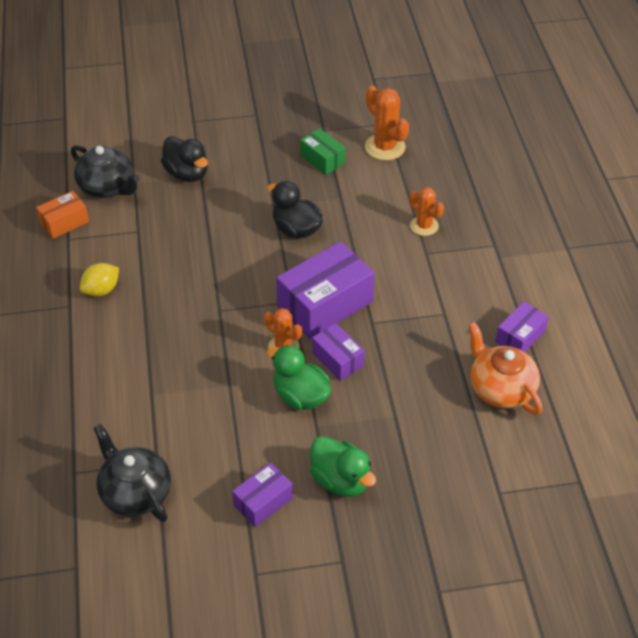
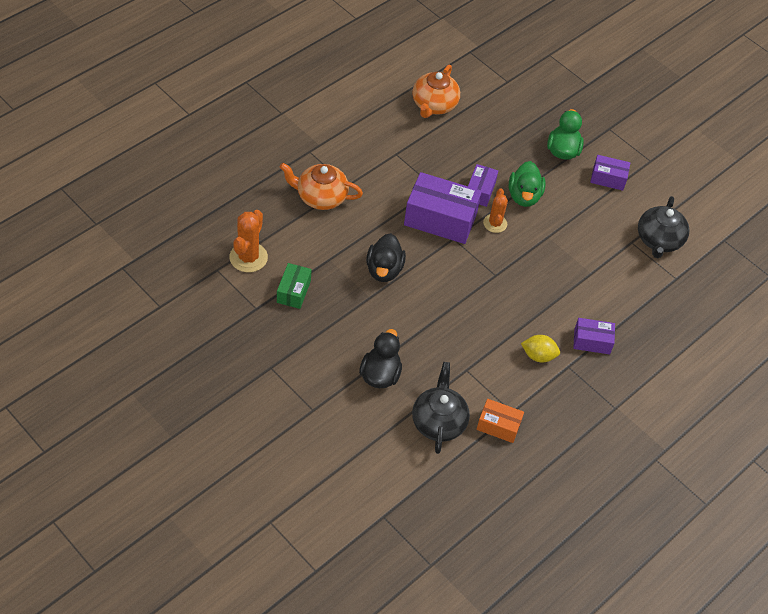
camera: 130 degrees left, 5 degrees up
(424, 226) = (320, 197): orange cactus -> orange teapot
(520, 337) = (384, 110): purple box -> purple box (592, 341)

